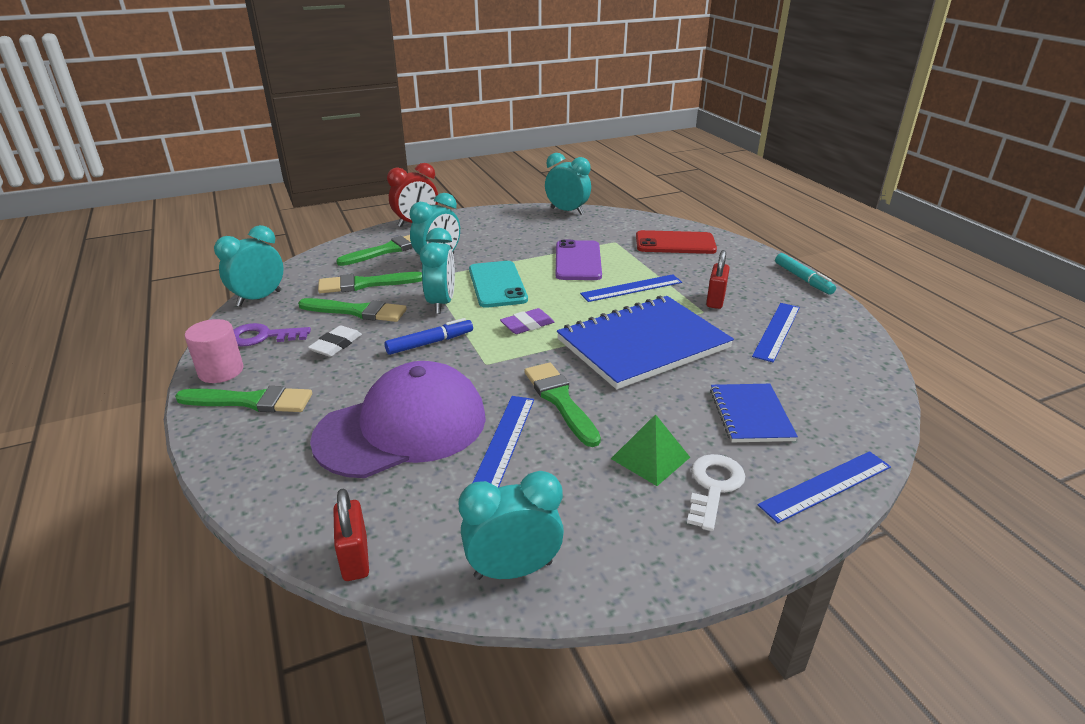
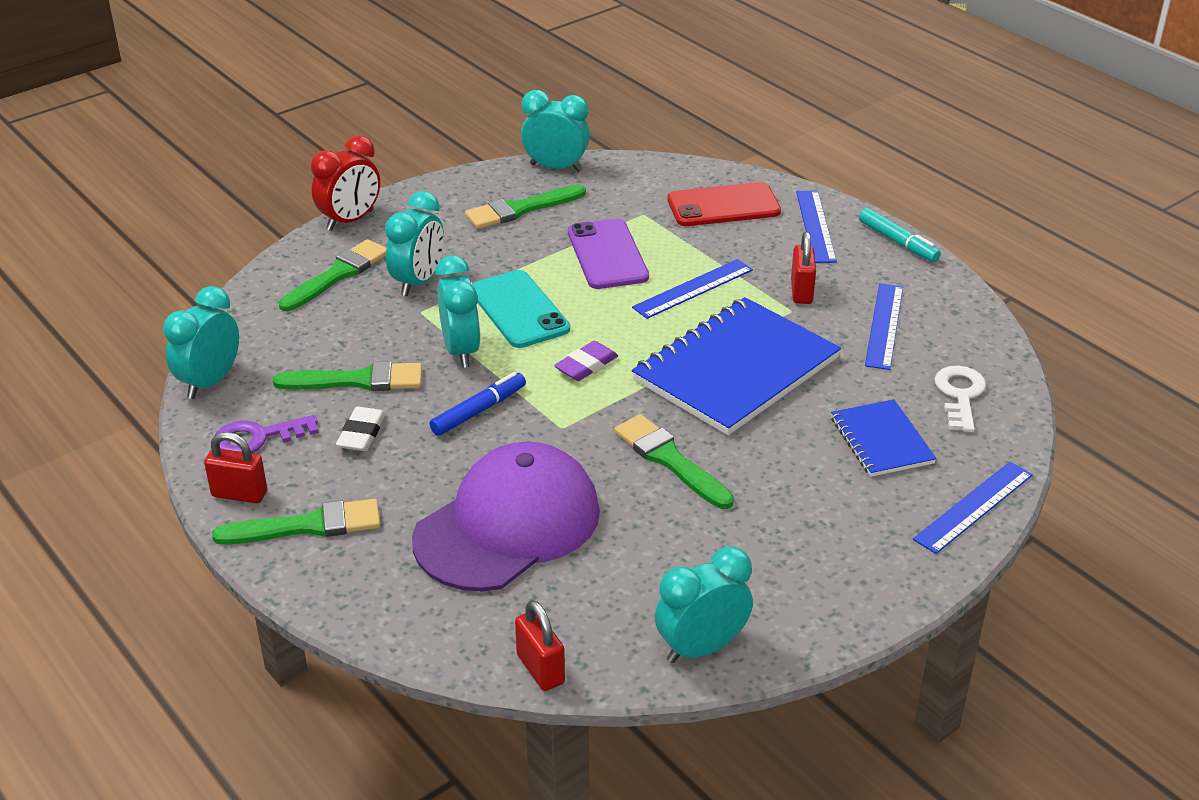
camera: 15 degrees left, 5 degrees up
(221, 371) = (239, 494): pink cylinder -> red padlock
(365, 284) = (341, 336): green brush -> green brush (520, 209)
(504, 441) = (630, 519): blue ruler -> blue ruler (815, 226)
(650, 458) = (792, 509): green pyramid -> none
(713, 487) = (865, 528): white key -> white key (960, 395)

